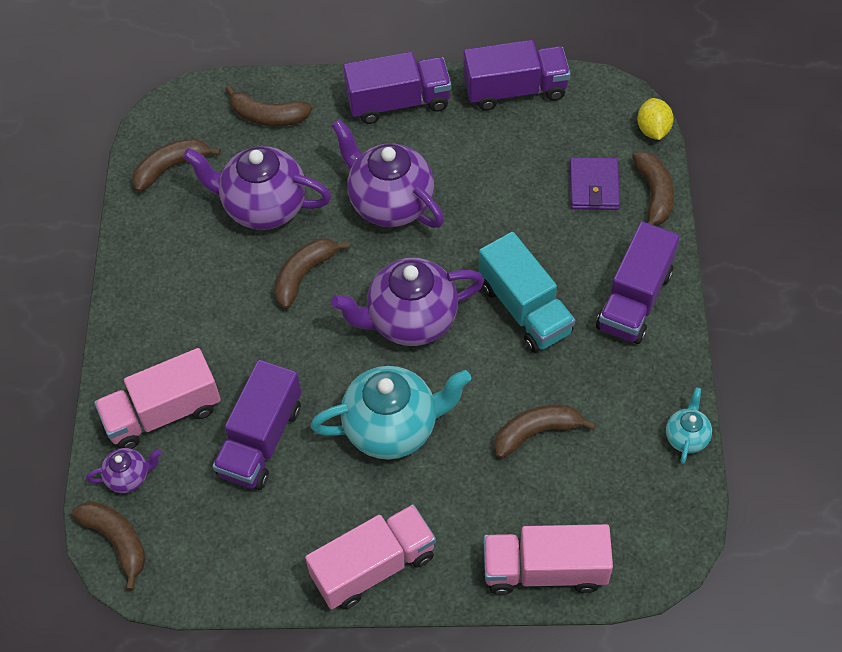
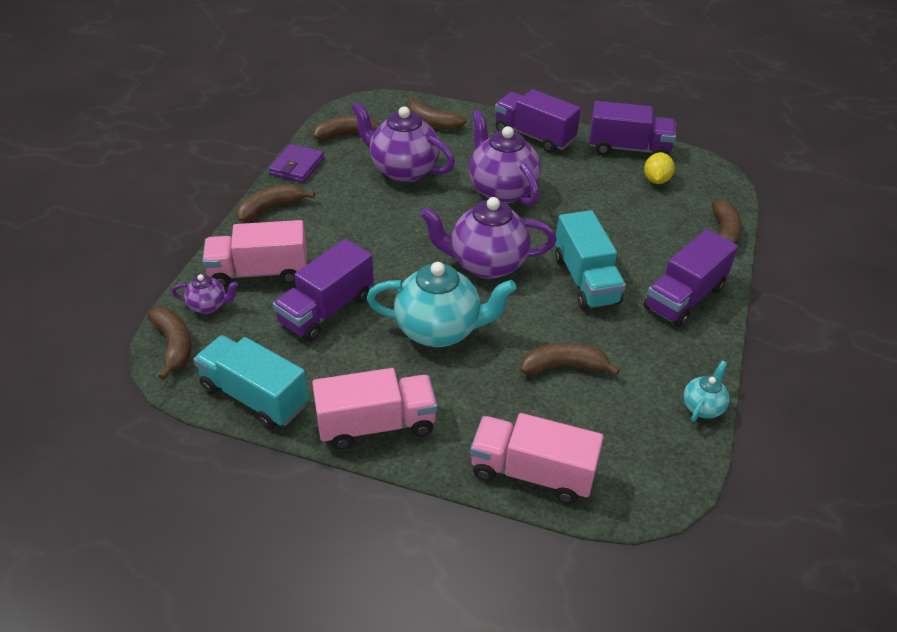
camera: 15 degrees right, 15 degrees down
(234, 575) = (255, 396): none -> turquoise truck
(304, 275) = (414, 216): brown banana -> brown banana (271, 208)
(398, 102) = (534, 136): purple truck -> purple truck turned 150 degrees counterclockwise
(594, 186) = (673, 218): purple wallet -> purple wallet (297, 166)
(653, 129) = (734, 195): yellow lemon -> yellow lemon (656, 180)

